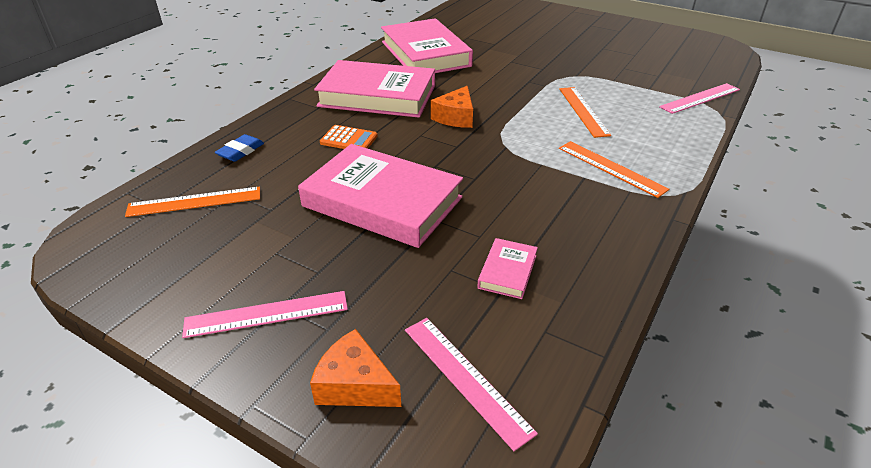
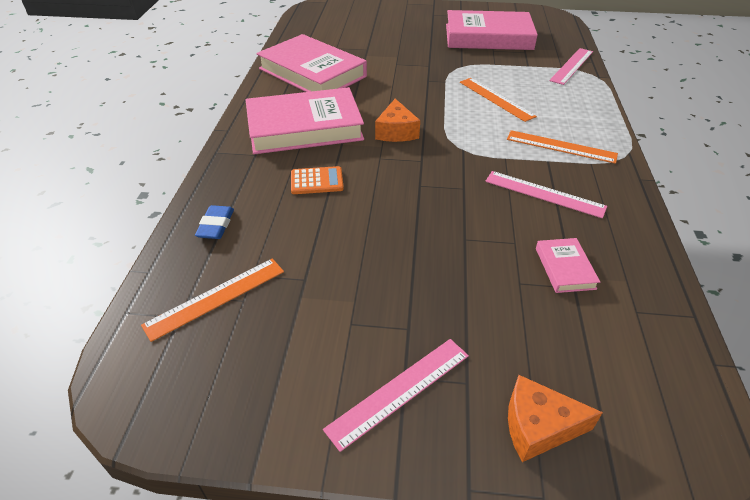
camera: 25 degrees left, 5 degrees up
(382, 202) = (404, 236): pink book -> pink book (488, 37)
(465, 378) = (617, 380): pink ruler -> pink ruler (544, 194)

